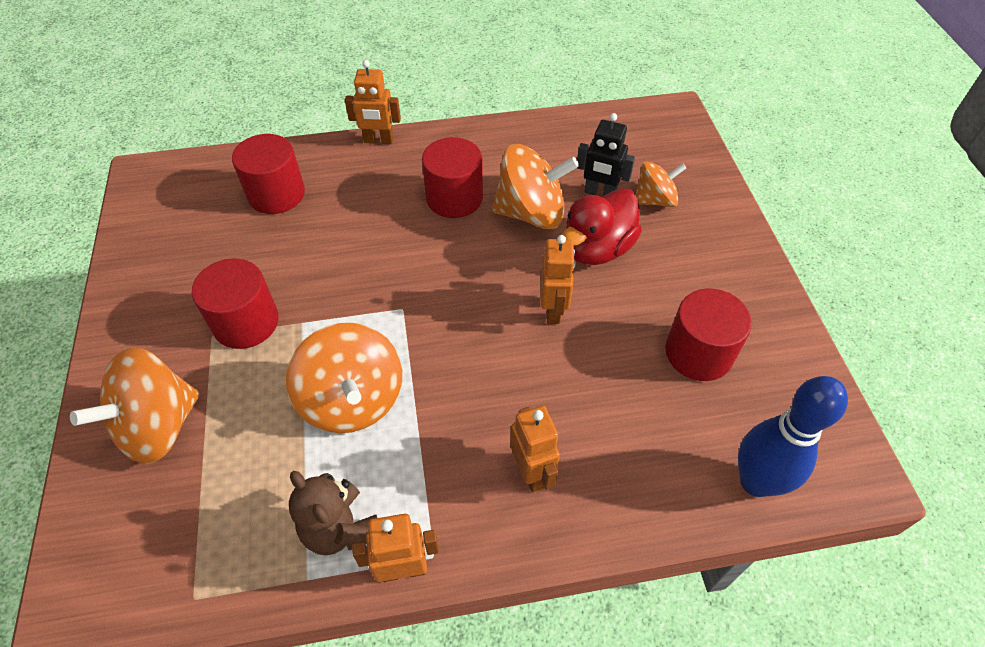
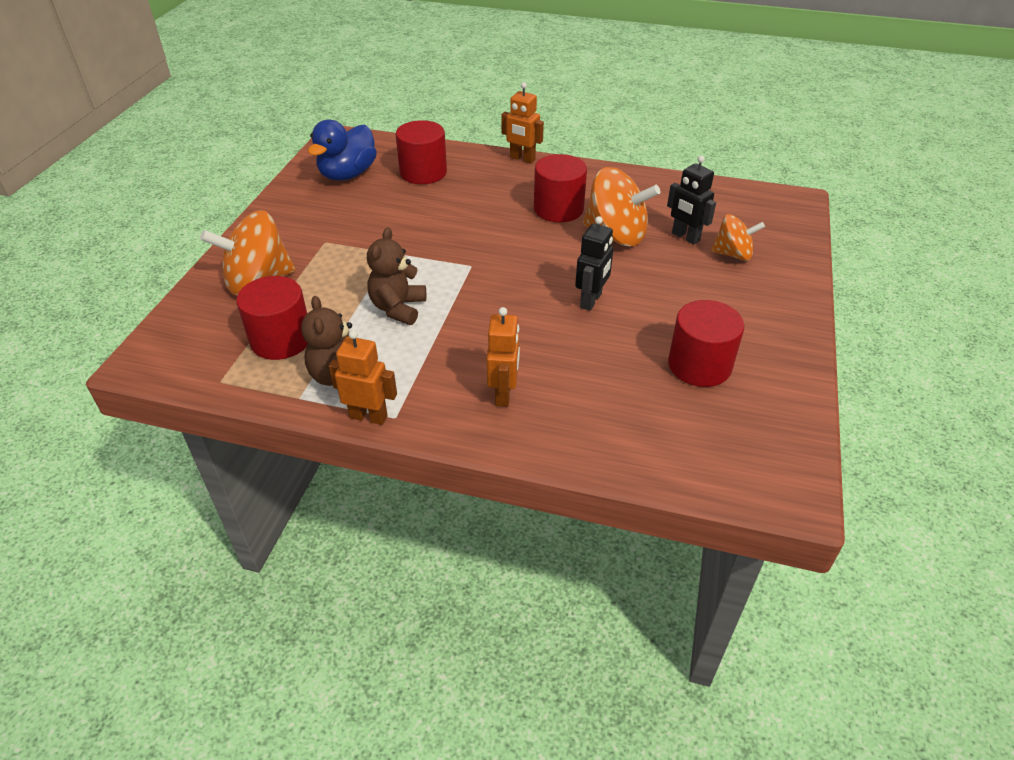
camera: 25 degrees right, 10 degrees down
(185, 225) = (347, 174): none -> blue duck
(246, 322) = (353, 241): red cylinder -> red cylinder (281, 339)
(353, 400) = (398, 308): orange spinning top -> brown teddy bear
(553, 310) = (591, 301): orange robot -> black robot
(596, 249) = (656, 272): red duck -> none
(756, 482) = (690, 464): blue bowling pin -> none

